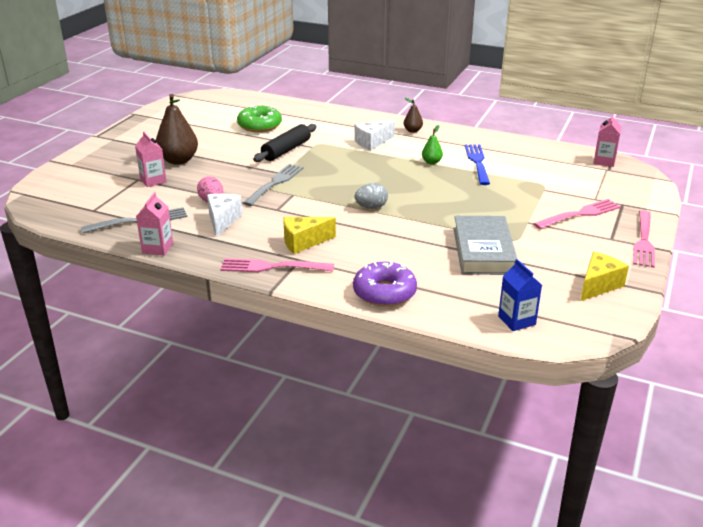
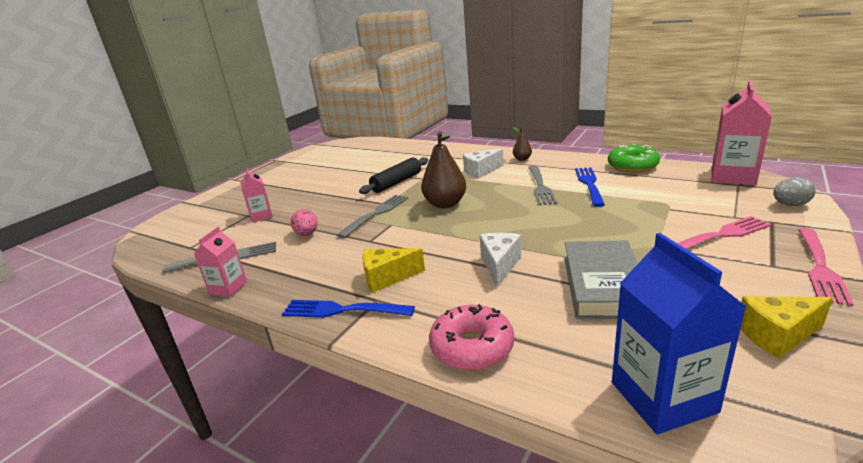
camera: 10 degrees right, 5 degrees down
(178, 160) = (293, 196): brown pear -> brown pear (445, 204)
(222, 221) = (309, 255): white cheese -> white cheese (499, 265)
(259, 126) = (378, 163): green donut -> green donut (632, 166)
(273, 267) = (343, 310): pink fork -> blue fork
(371, 207) = (471, 235): grey egg -> grey egg (790, 205)
(384, 292) = (472, 347): purple donut -> pink donut
(431, 162) = (540, 186): green pear -> grey fork
(516, 320) = (663, 397): blue carton -> blue carton, size x1.75
(598, 285) = (777, 335): yellow cheese -> yellow cheese turned 150 degrees counterclockwise
(604, 161) = (733, 176): pink carton -> pink carton, size x1.75

